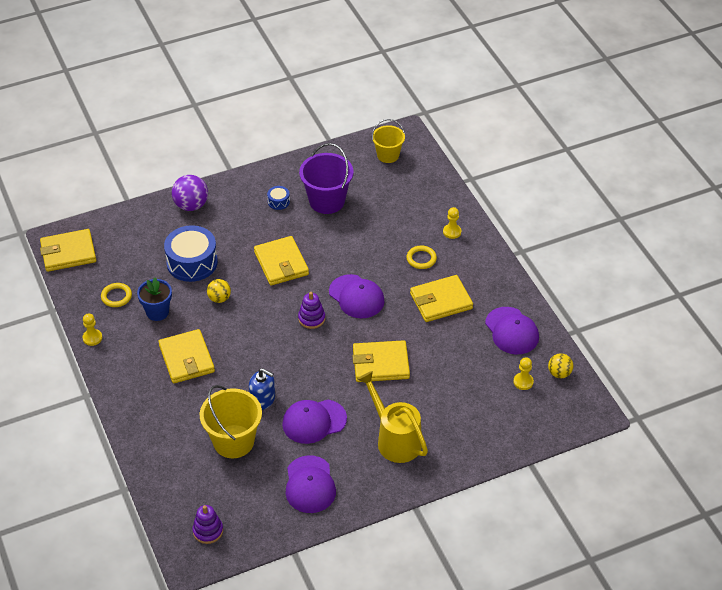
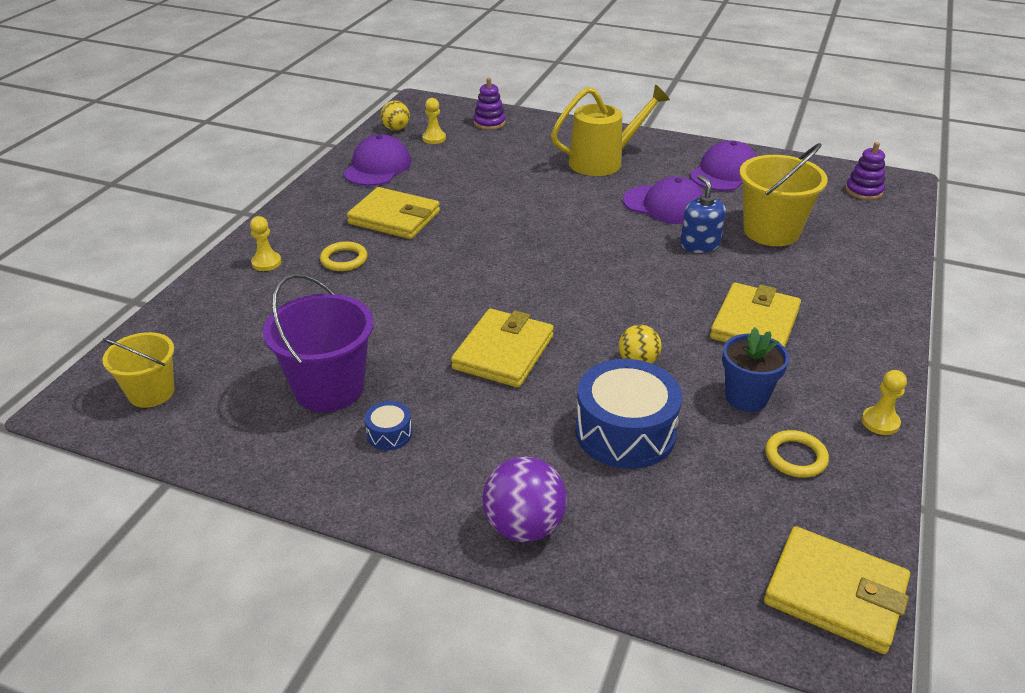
camera: 135 degrees left, 10 degrees down
(311, 318) = (550, 278): purple stacking toy -> purple stacking toy (489, 123)
(356, 297) = (470, 268): purple cap -> none
(380, 364) = (536, 208): yellow wallet -> none
(394, 439) = (604, 161): yellow watering can -> yellow watering can turned 120 degrees counterclockwise

